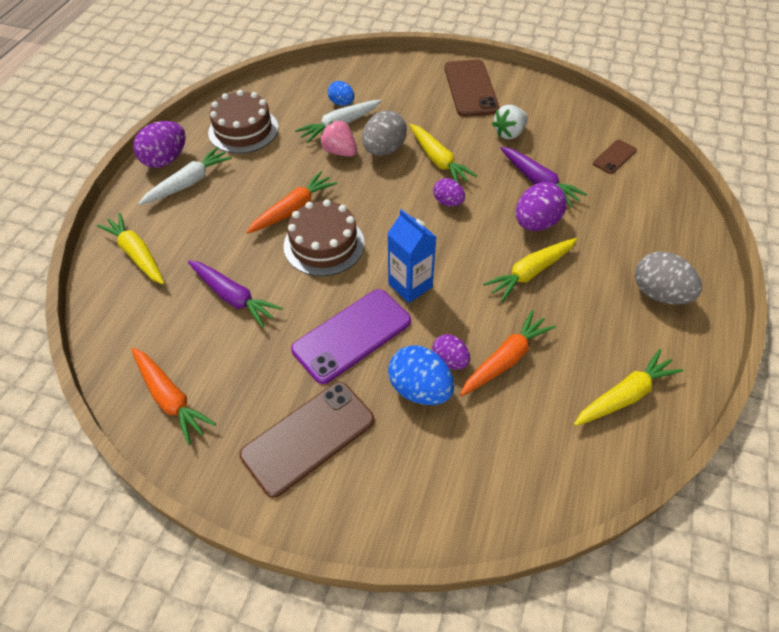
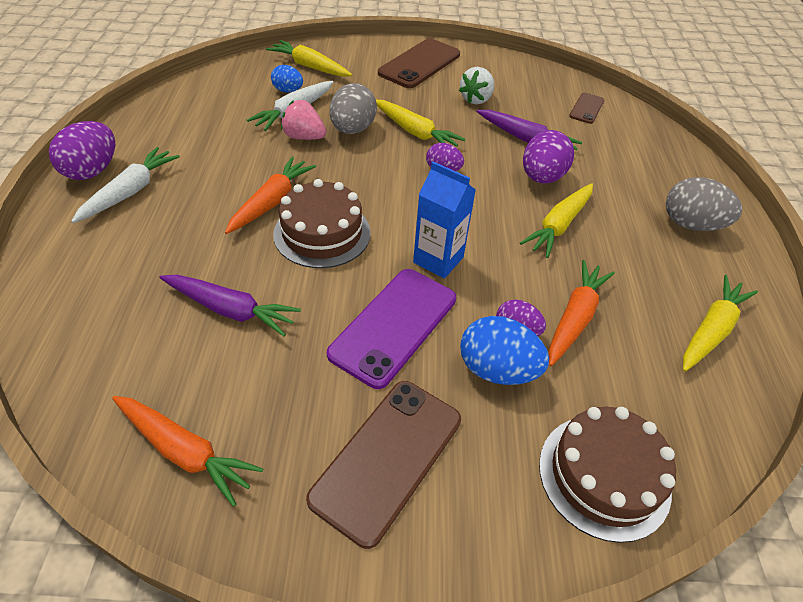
camera: 20 degrees left, 5 degrees down
(137, 254) = (84, 282): yellow carrot -> yellow carrot (309, 67)
(243, 130) = (182, 128): brown cake -> brown cake (604, 475)
(470, 88) = (419, 64): brown phone -> brown phone turned 60 degrees clockwise

